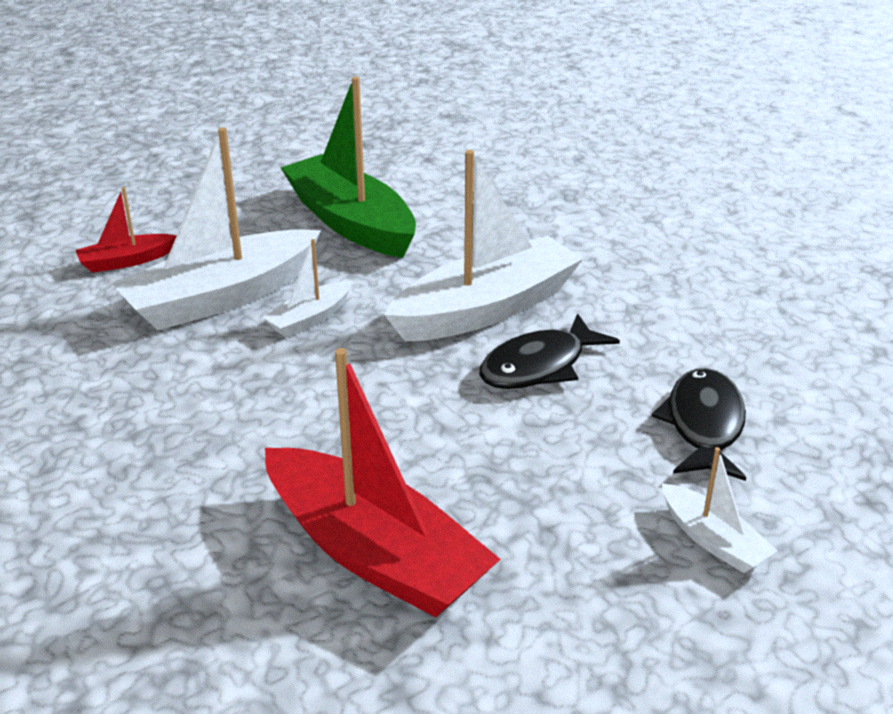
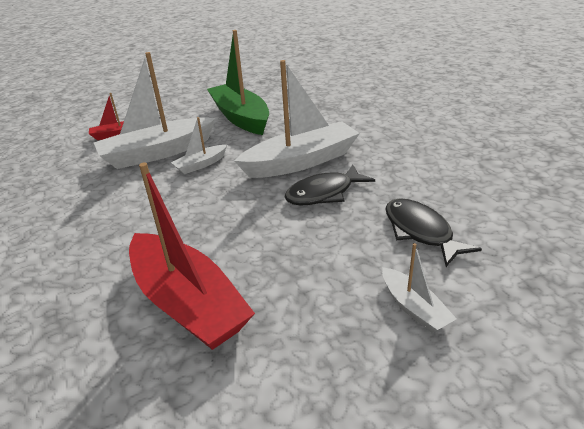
camera: 10 degrees right, 0 degrees up
(703, 425) = (420, 231): black fish -> black fish turned 45 degrees counterclockwise

